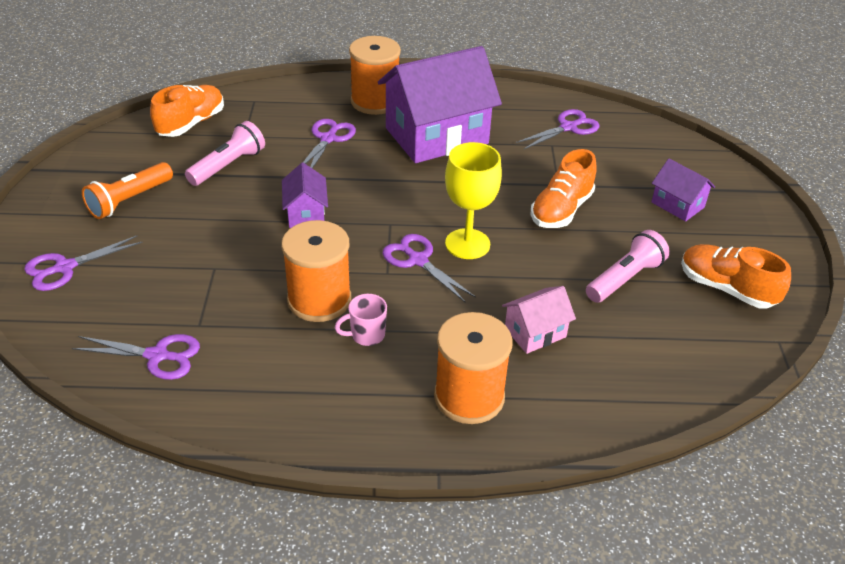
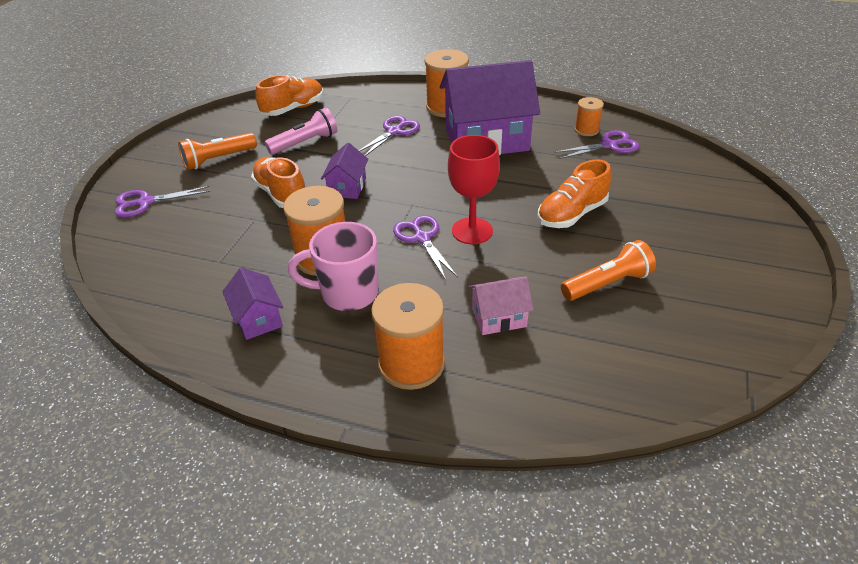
camera: 20 degrees right, 0 degrees up
(157, 356) = (175, 280): purple scissors -> none
(366, 335) = (347, 293): pink mug -> pink mug, size x1.87
(467, 244) = (472, 231): yellow goblet -> red goblet
(538, 112) = (586, 130): none -> orange spool
(624, 279) = (607, 284): pink flashlight -> orange flashlight
(677, 205) = (689, 225): purple house -> purple house (258, 318)
(726, 289) = (709, 309): orange shoe -> orange shoe (281, 194)

